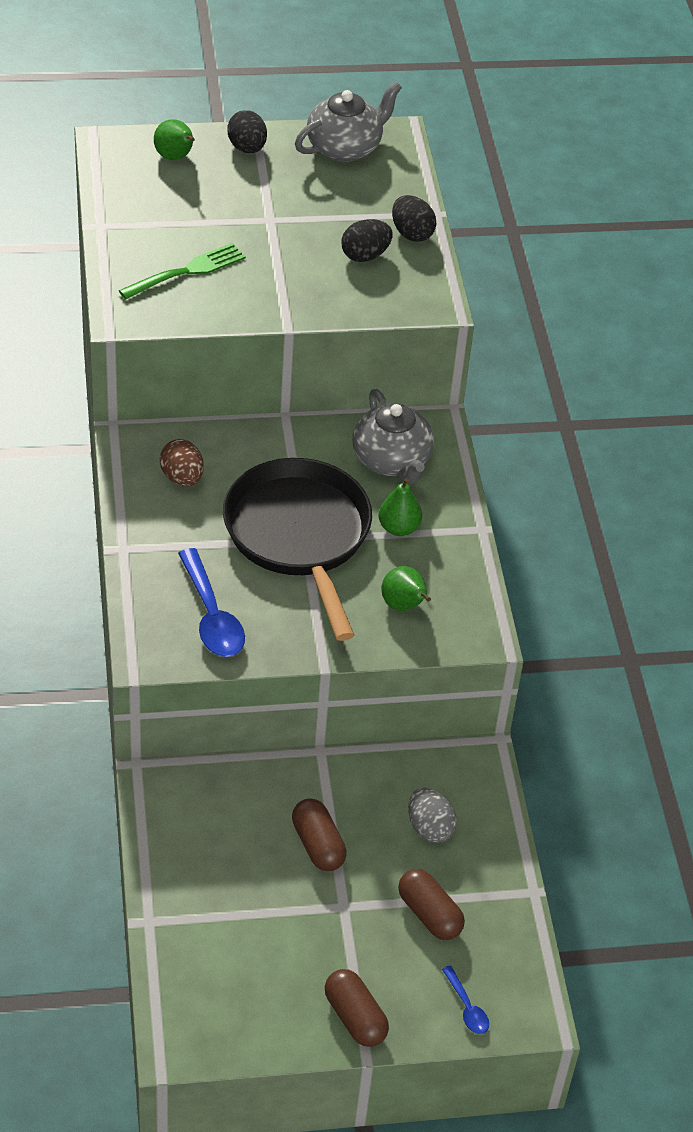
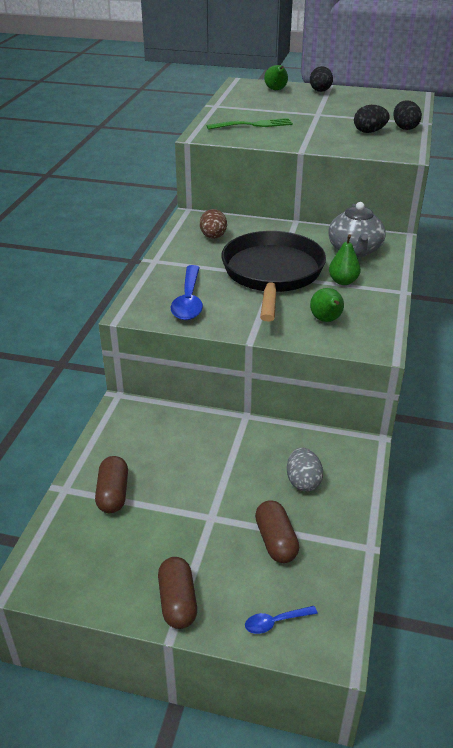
camera: 25 degrees right, 10 degrees down
(318, 845) = (213, 471): brown capsule -> brown capsule (113, 494)
(345, 147) = (379, 96): grey teapot -> none
(467, 1007) = (275, 622): blue spoon -> blue spoon turned 75 degrees clockwise

